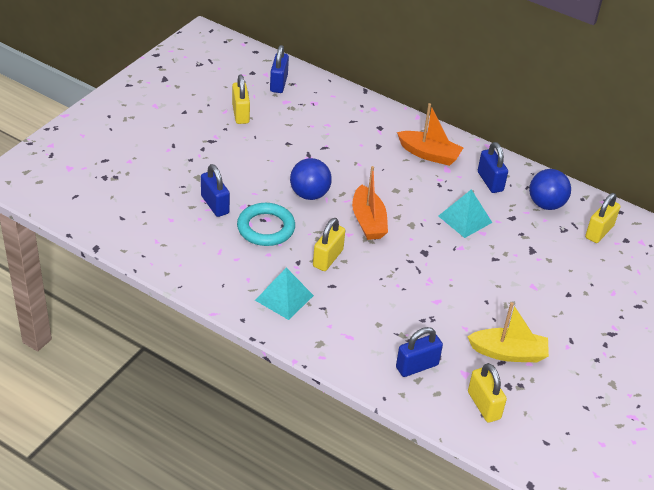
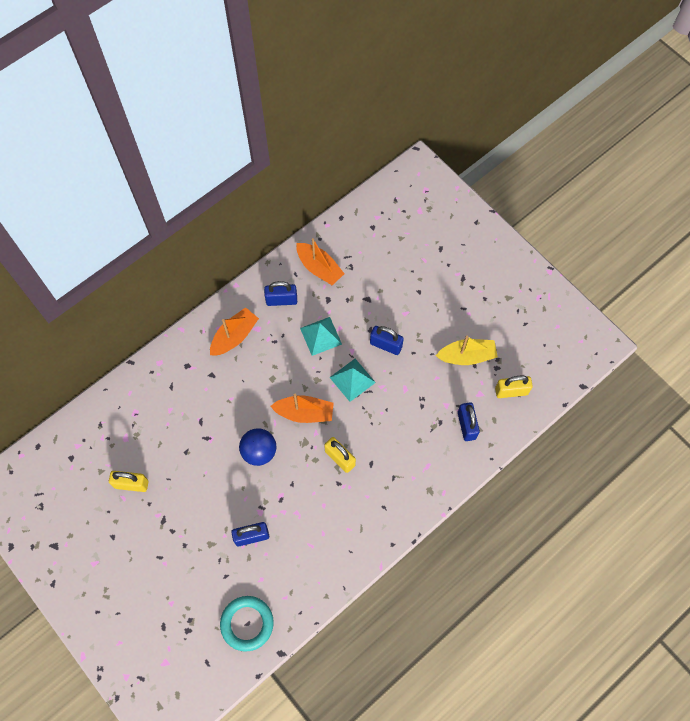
camera: 70 degrees left, 25 degrees up
(266, 228) = (292, 499): turquoise ring -> turquoise ring (247, 623)
(278, 83) = (96, 437): blue padlock -> blue padlock (386, 345)
(284, 297) = (376, 505): turquoise pyramid -> turquoise pyramid (352, 380)
(508, 353) = (467, 356): yellow boat -> yellow boat turned 60 degrees clockwise
(546, 204) = (319, 268): blue ball -> orange boat
(599, 232) = (359, 242): yellow padlock -> none

